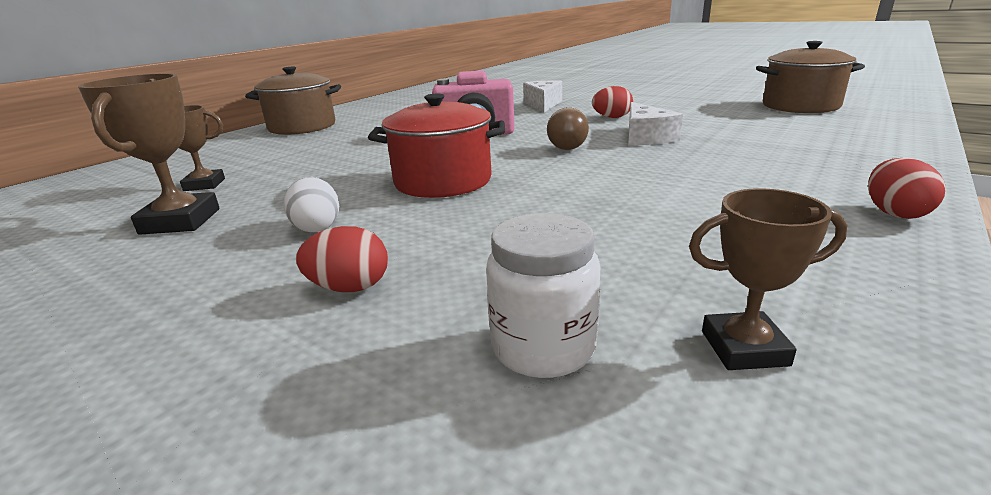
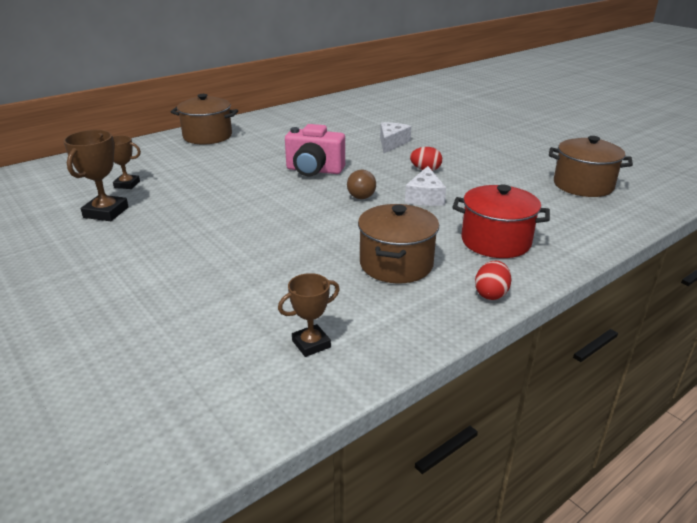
camera: 15 degrees right, 5 degrees up
(317, 227) = (172, 232): white egg -> none
(350, 288) = (168, 275): red egg -> none
(443, 181) = (261, 211): red pot -> red pot (495, 241)
(543, 347) = (229, 323): white jar -> none
(712, 204) = (396, 264): none -> brown pot
(744, 348) = (311, 344): brown trophy -> brown trophy turned 45 degrees counterclockwise

